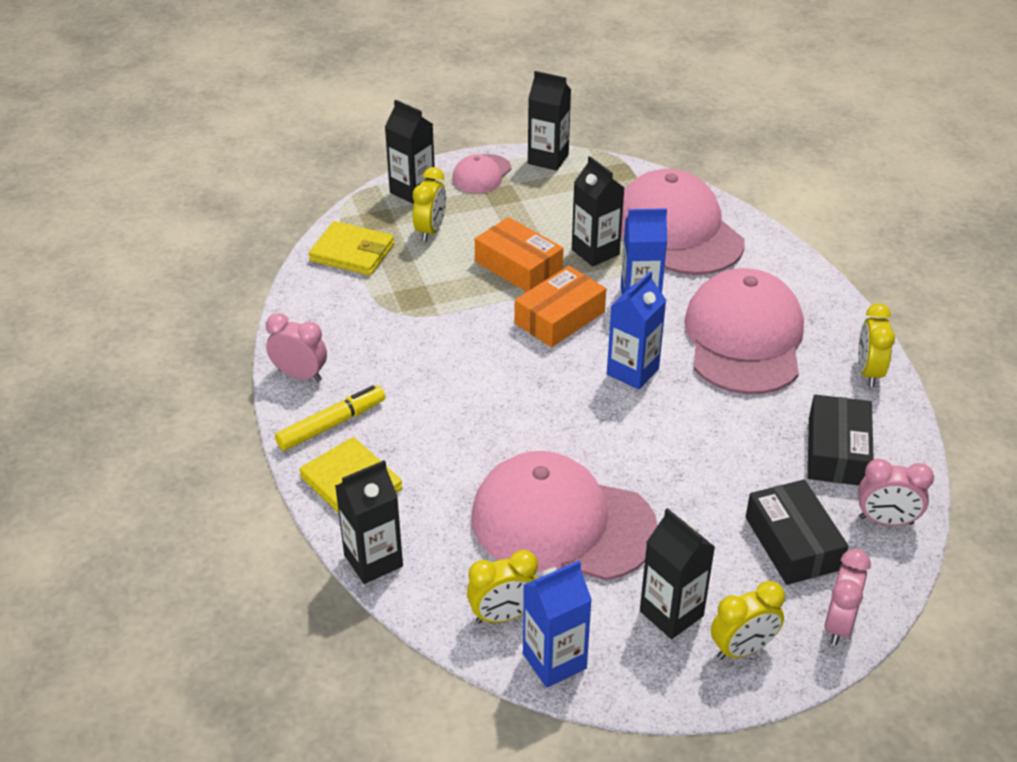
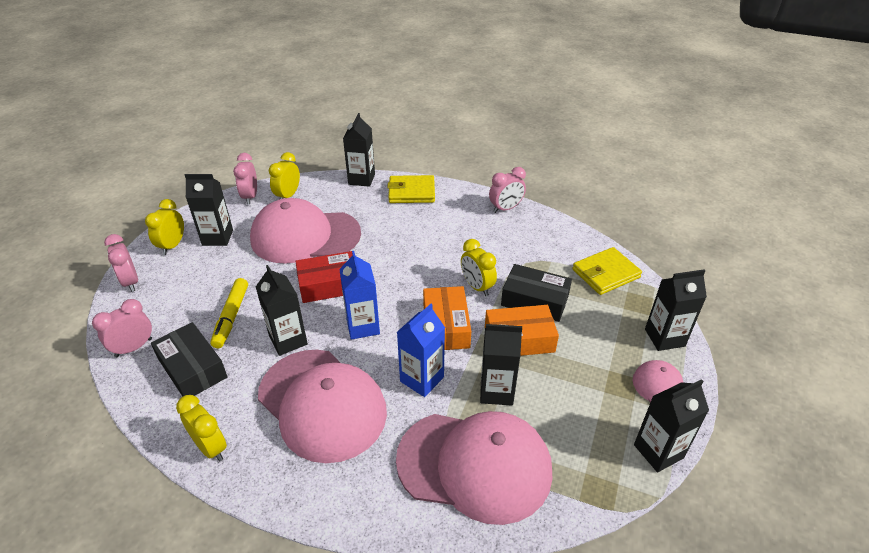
camera: 130 degrees right, 0 degrees up
(331, 425) = (457, 202): yellow marker -> yellow marker (231, 316)
(430, 230) = (602, 320): yellow clock -> yellow clock (477, 286)
(554, 661) = (250, 197): blue carton -> pink clock
(562, 523) = (305, 236): pink cap -> pink cap turned 150 degrees counterclockwise
(611, 437) = (329, 285): none -> red box
(718, 411) = (288, 340): none -> black carton
(792, 543) = (182, 301): black box -> black box (534, 300)

